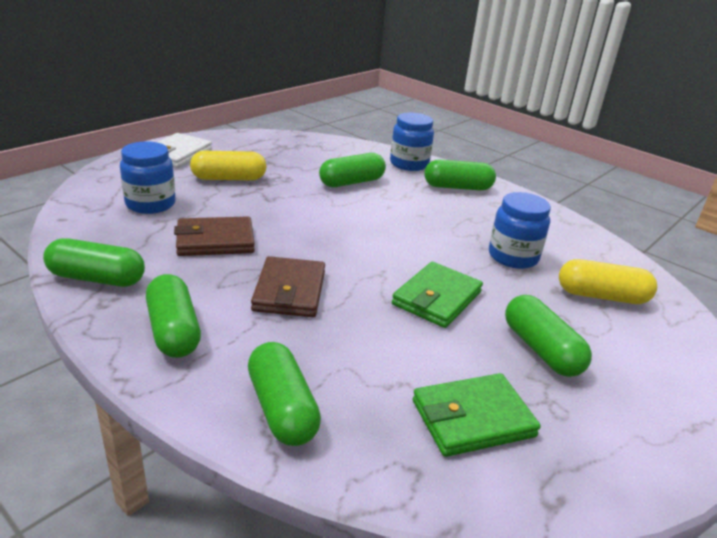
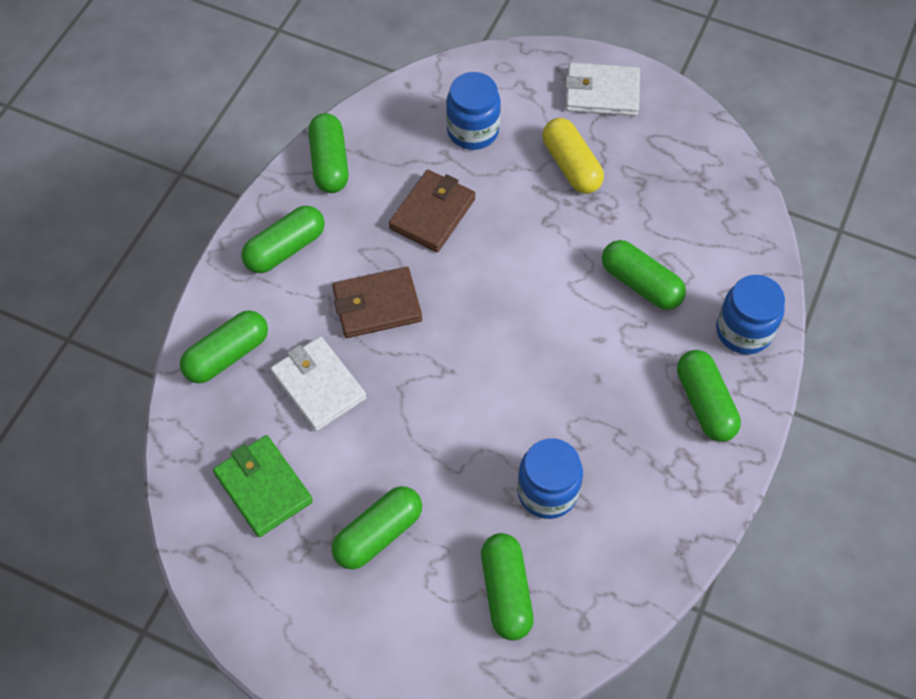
camera: 75 degrees right, 30 degrees up
(215, 241) = (432, 214): brown wallet -> brown wallet turned 60 degrees clockwise
(361, 348) = (318, 386): none -> white wallet
(437, 298) = (423, 429): green wallet -> none
(602, 296) = (506, 592): yellow capsule -> green capsule

